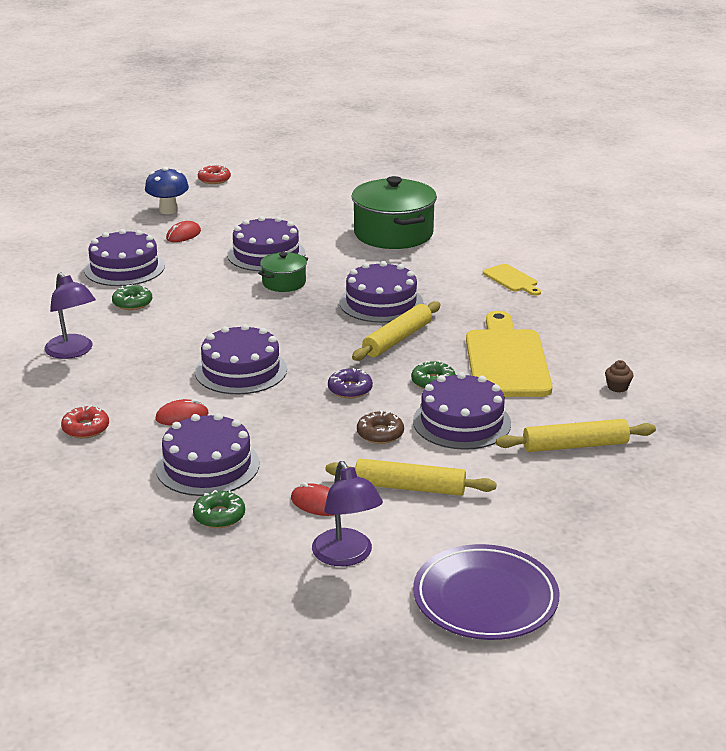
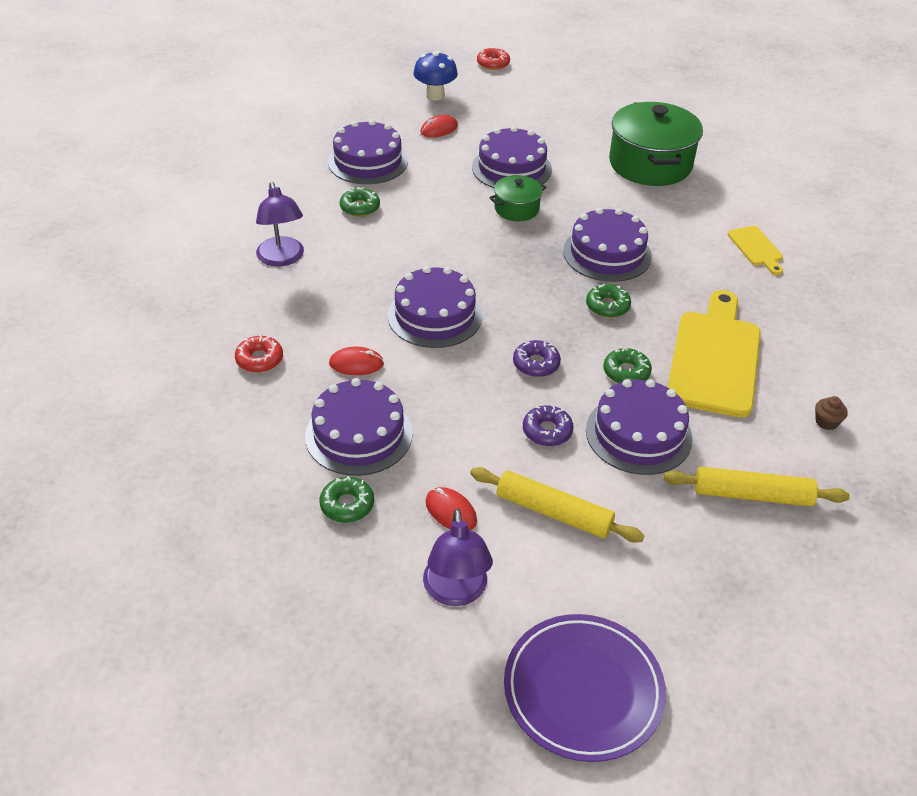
camera: 15 degrees right, 15 degrees up
(380, 434) = (547, 431): brown donut -> purple donut
(397, 339) = (607, 306): yellow rolling pin -> green donut

